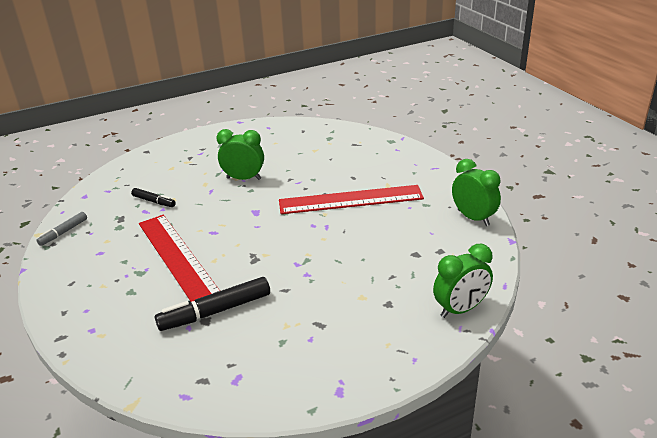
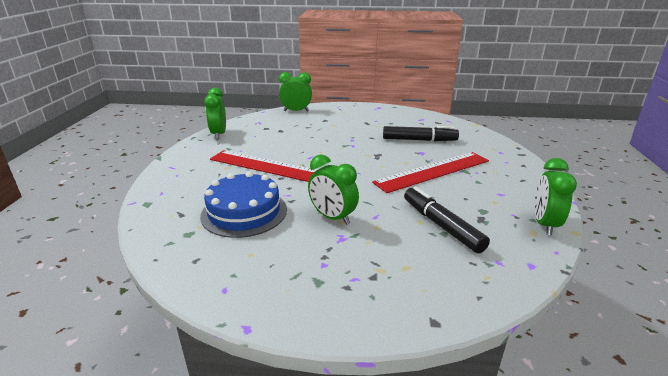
camera: 150 degrees left, 5 degrees down
(63, 232) = (544, 224): grey marker -> green clock
(154, 201) = (441, 225): black marker -> black marker, size x1.77
(177, 257) = (433, 171): red ruler -> red ruler turned 60 degrees clockwise
(313, 159) = (244, 212): none -> blue cake

